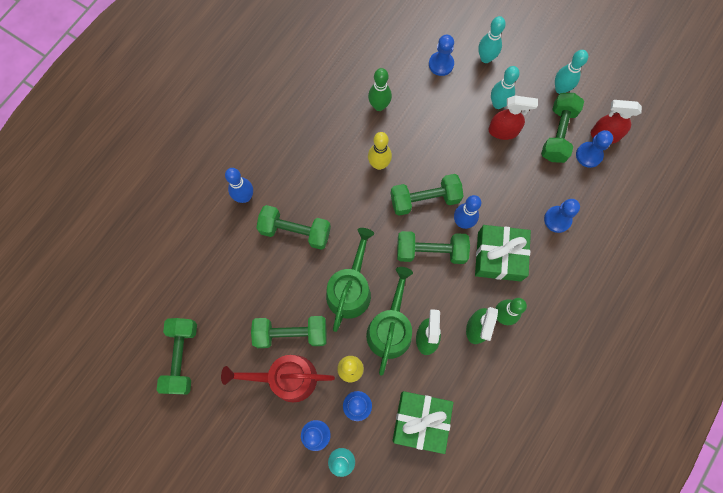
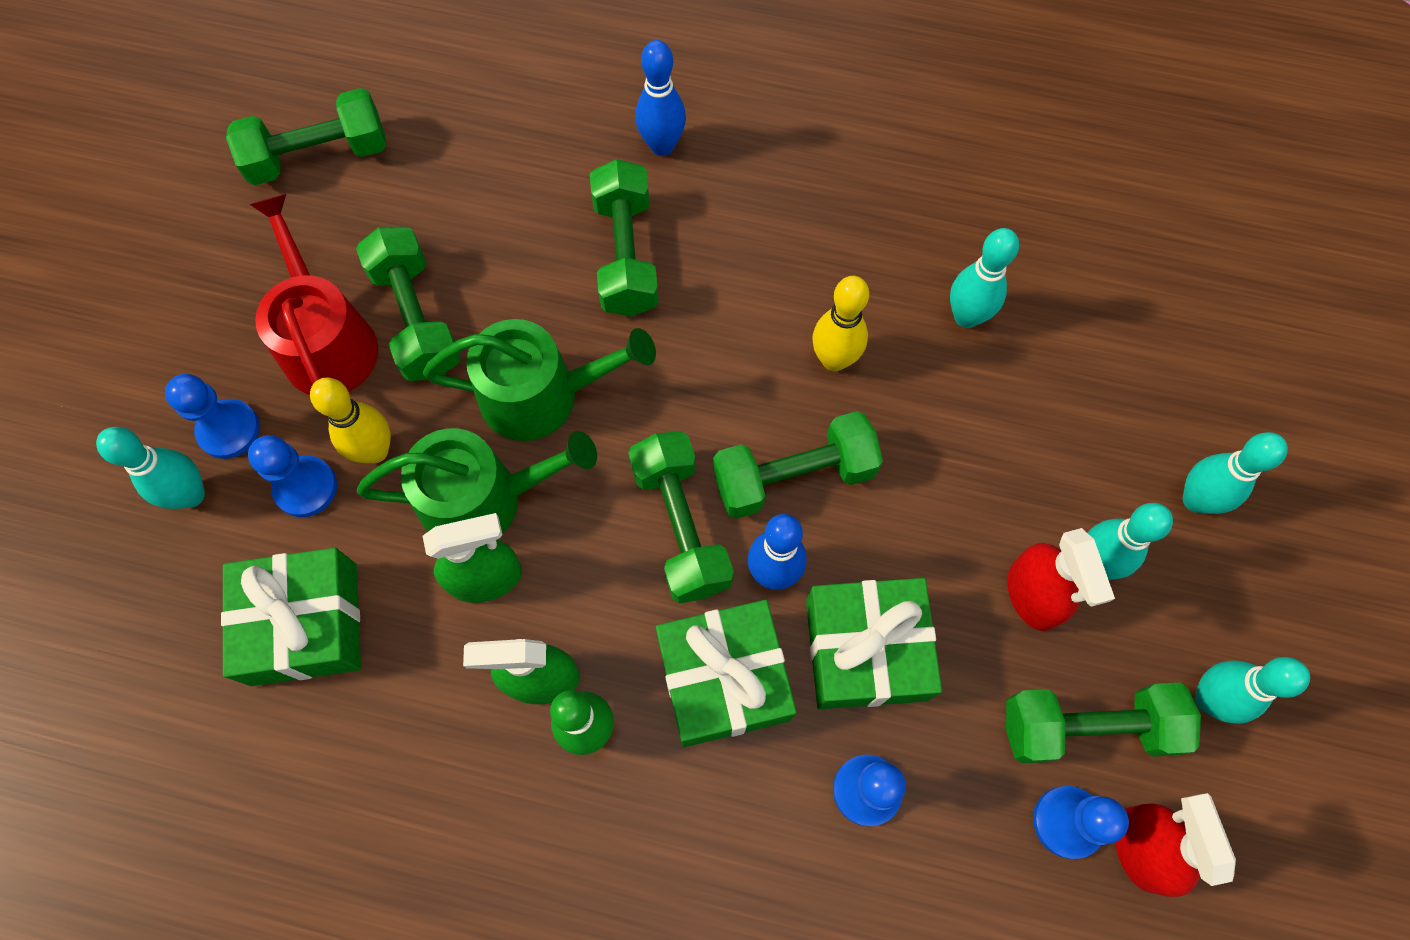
camera: 70 degrees right, 5 degrees down
(379, 106) = (966, 316): green bowling pin -> turquoise bowling pin
(425, 199) = (793, 476): green dumbbell -> green dumbbell turned 75 degrees counterclockwise
(441, 64) = (1128, 408): blue pawn -> none
(504, 199) = (866, 649): none -> green gift

